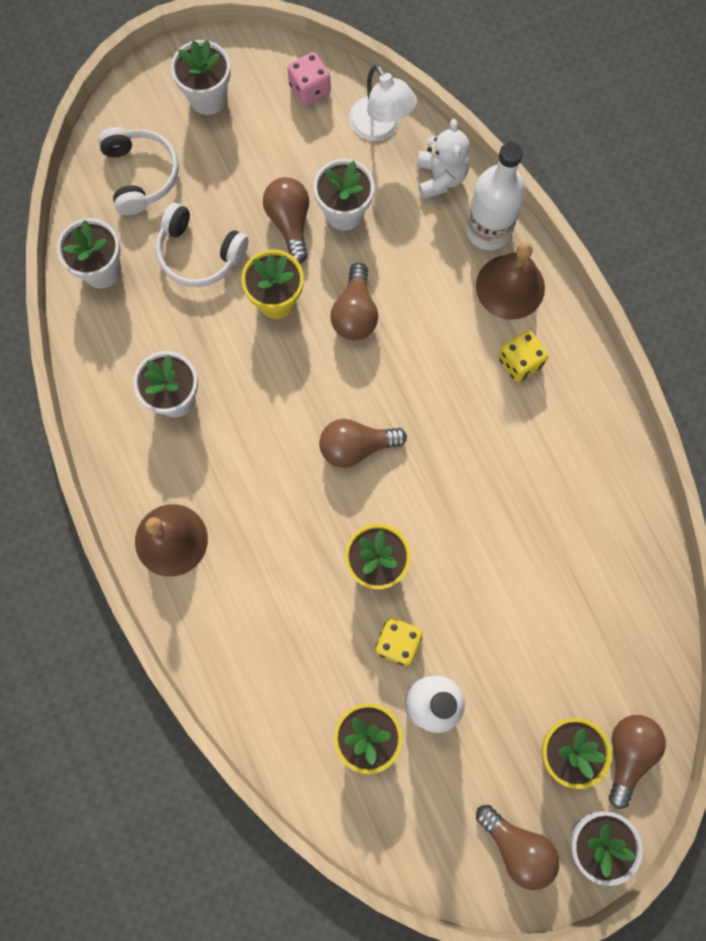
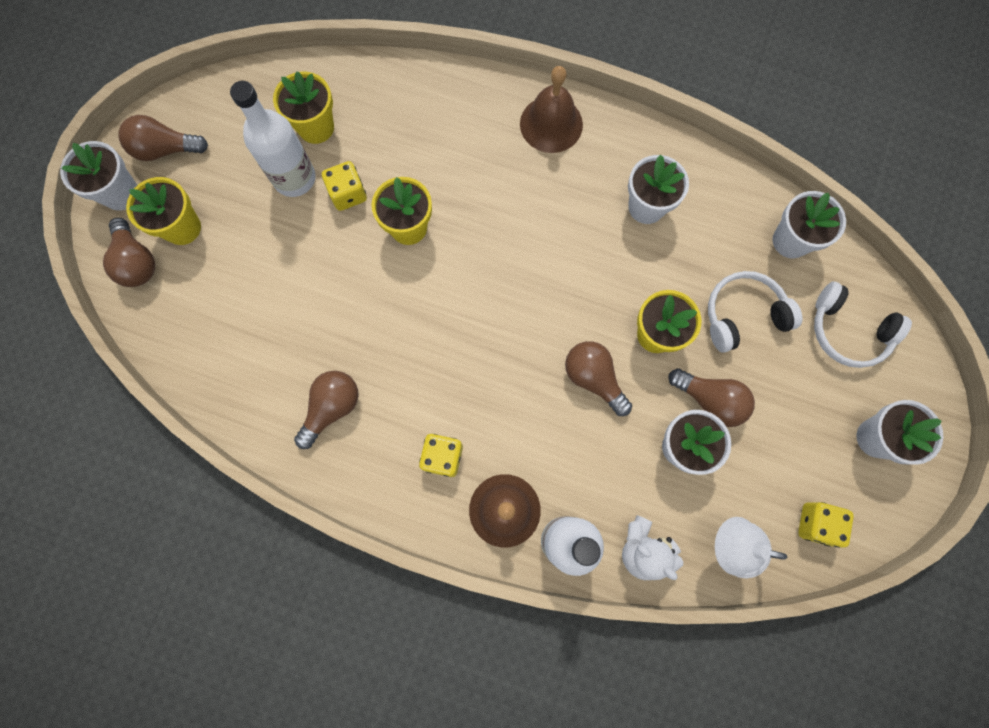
camera: 135 degrees right, 0 degrees up
(310, 89) = (816, 524): pink dice -> yellow dice
(356, 446) = (496, 288): brown light bulb -> brown light bulb (331, 408)

